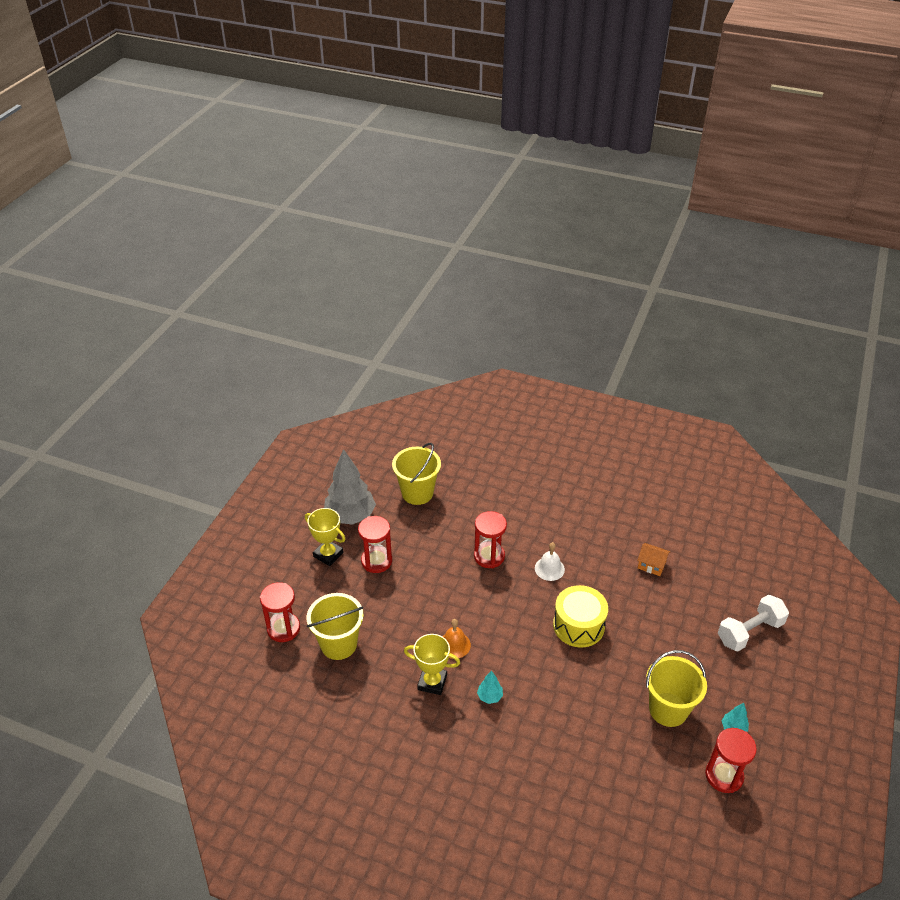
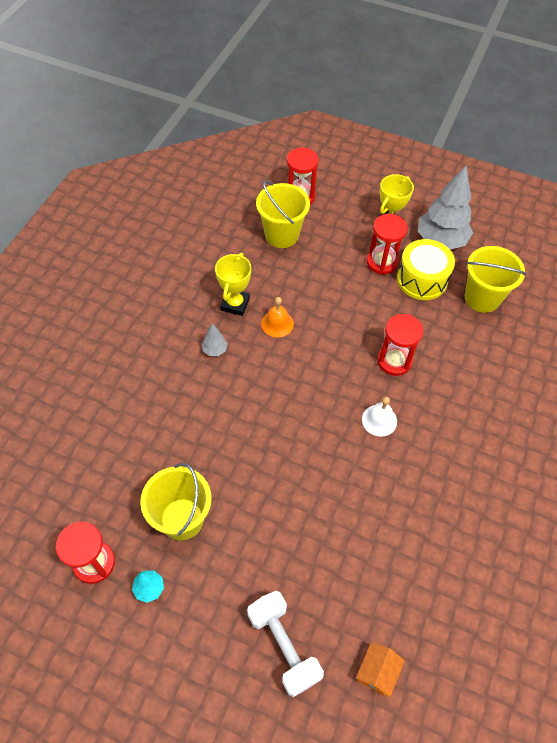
camera: 90 degrees right, 15 degrees up
(490, 696) = (215, 350): turquoise tree -> grey tree
(578, 625) = (298, 441): yellow drum -> yellow drum (422, 279)
(651, 565) = (390, 539): orange house -> orange house (377, 672)

